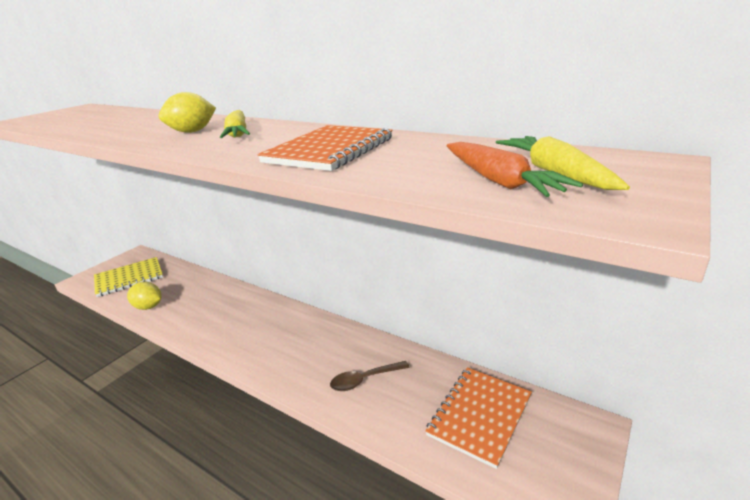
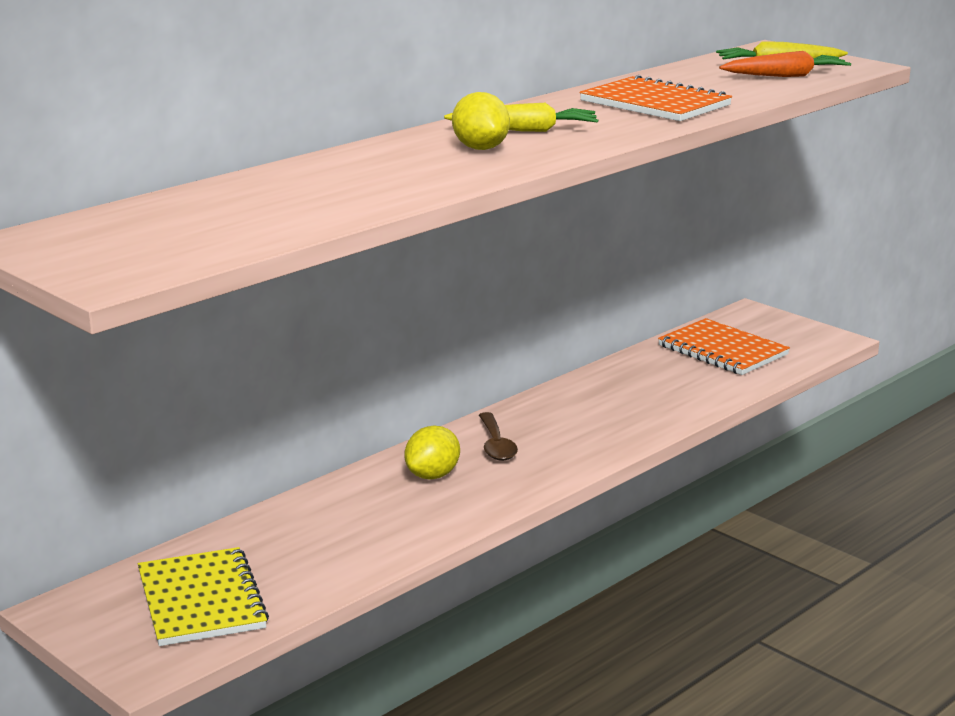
camera: 80 degrees left, 5 degrees down
(148, 307) = (355, 561): yellow lemon -> yellow lemon (432, 475)
(364, 380) = (647, 396): brown spoon -> brown spoon (496, 445)

